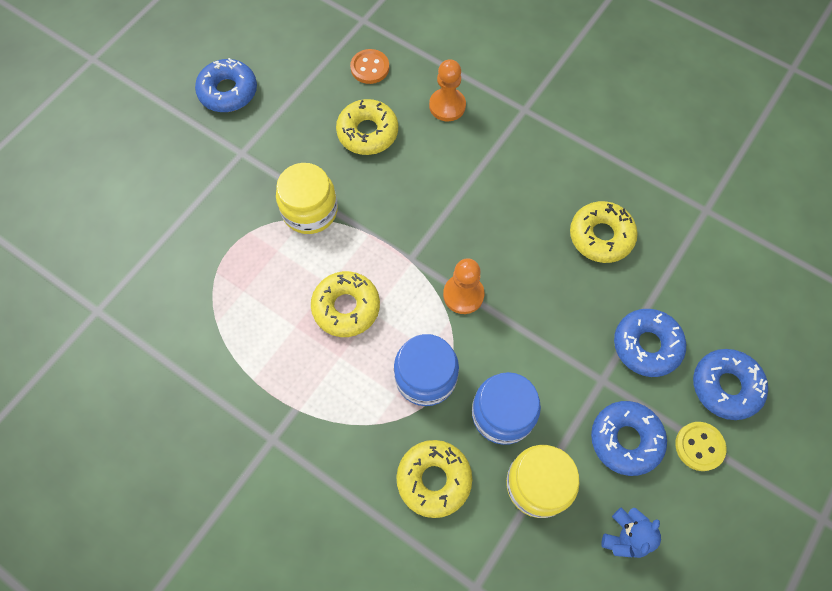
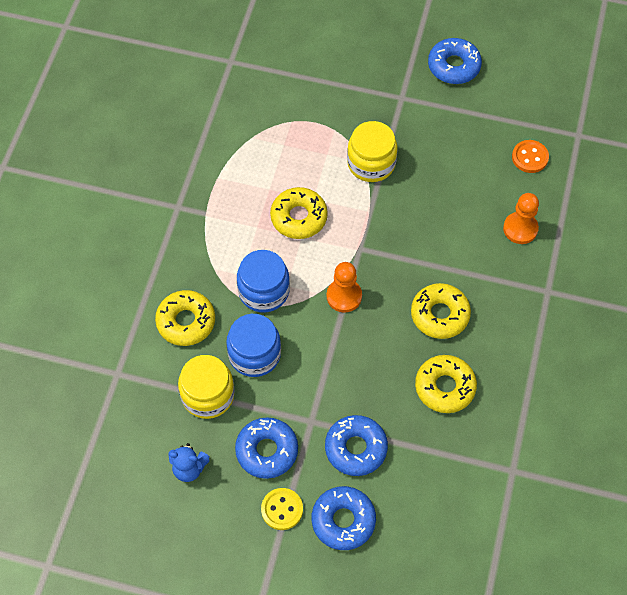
camera: 70 degrees right, 5 degrees down
(367, 132) = (463, 178): yellow donut -> yellow donut (440, 315)

